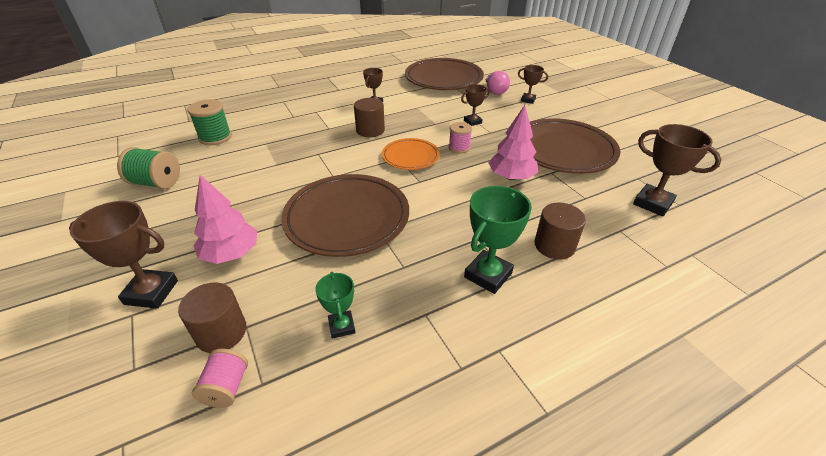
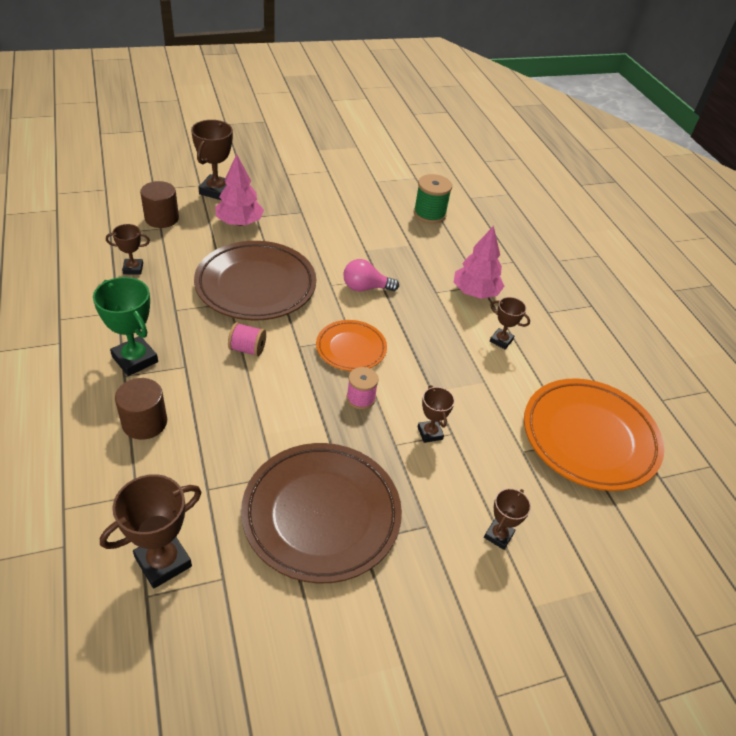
camera: 95 degrees right, 5 degrees up
(156, 183) = (354, 185): green spool -> none
(226, 387) = (116, 220): pink spool -> pink spool (247, 349)
(341, 326) = (133, 269): green trophy -> brown trophy
(370, 130) = (423, 325): brown cylinder -> none
(443, 79) = (589, 438): brown plate -> orange plate
(495, 91) = (537, 497): pink light bulb -> pink light bulb (365, 288)
(511, 177) = (277, 429): pink tree -> pink tree (475, 292)

